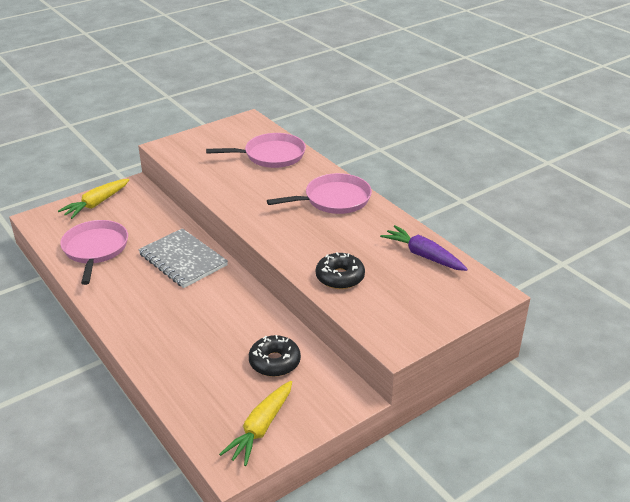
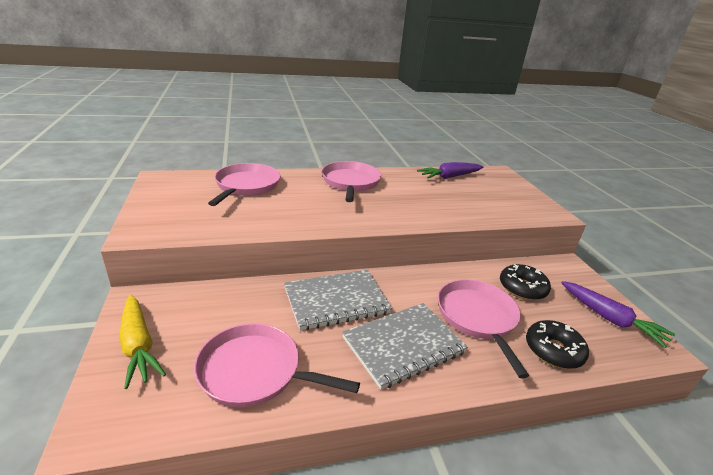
camera: 70 degrees left, 5 degrees down
(150, 303) = (403, 345): none -> grey notebook
(207, 336) = (477, 317): none -> pink pan
(261, 428) = (610, 319): yellow carrot -> purple carrot
(340, 277) = (465, 210): black donut -> black donut (553, 350)

